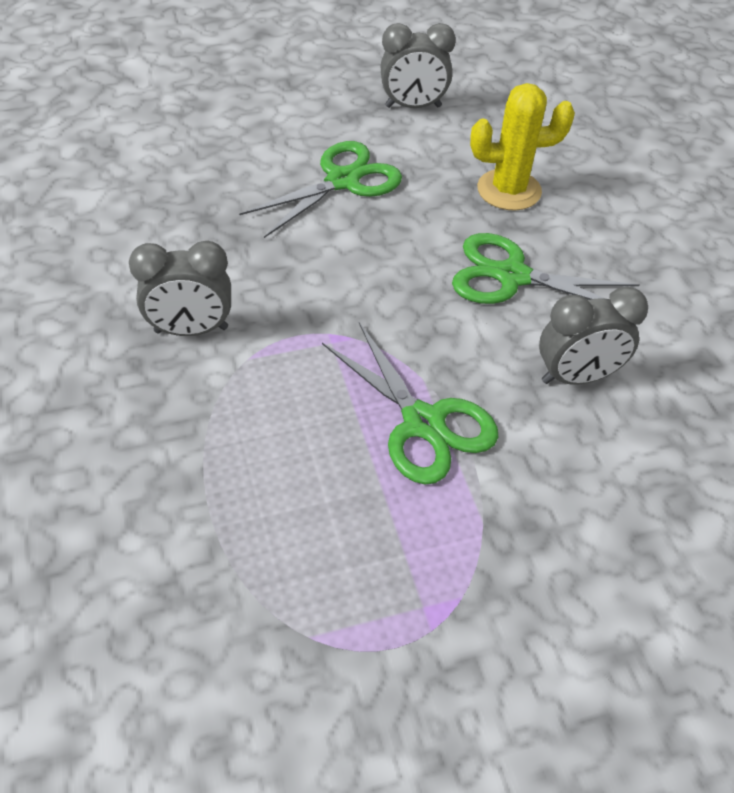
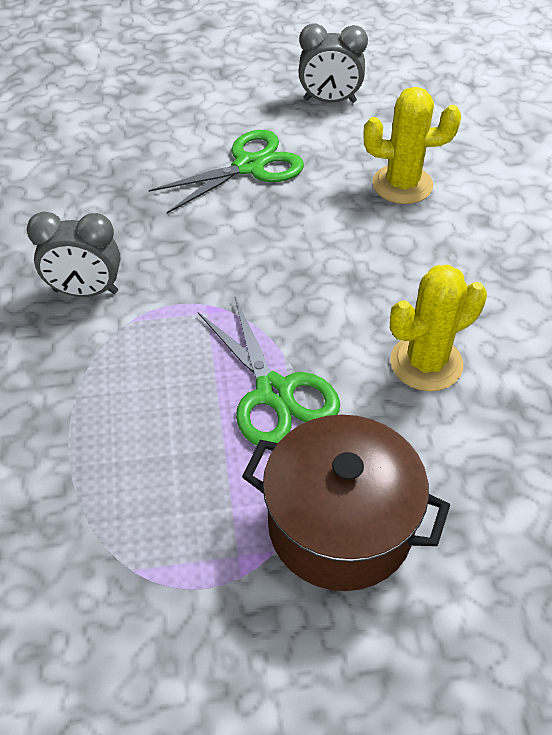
camera: 10 degrees right, 0 degrees up
(512, 276) = (387, 265): green scissors -> none
(526, 561) = (340, 525): none -> brown pot
(576, 377) = (426, 363): grey clock -> yellow cactus

